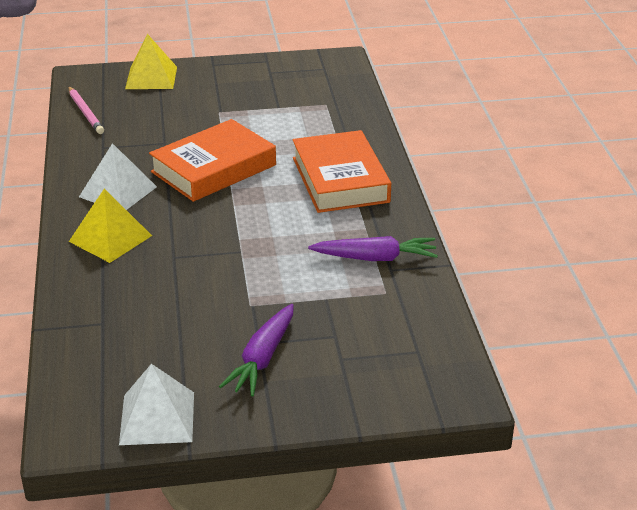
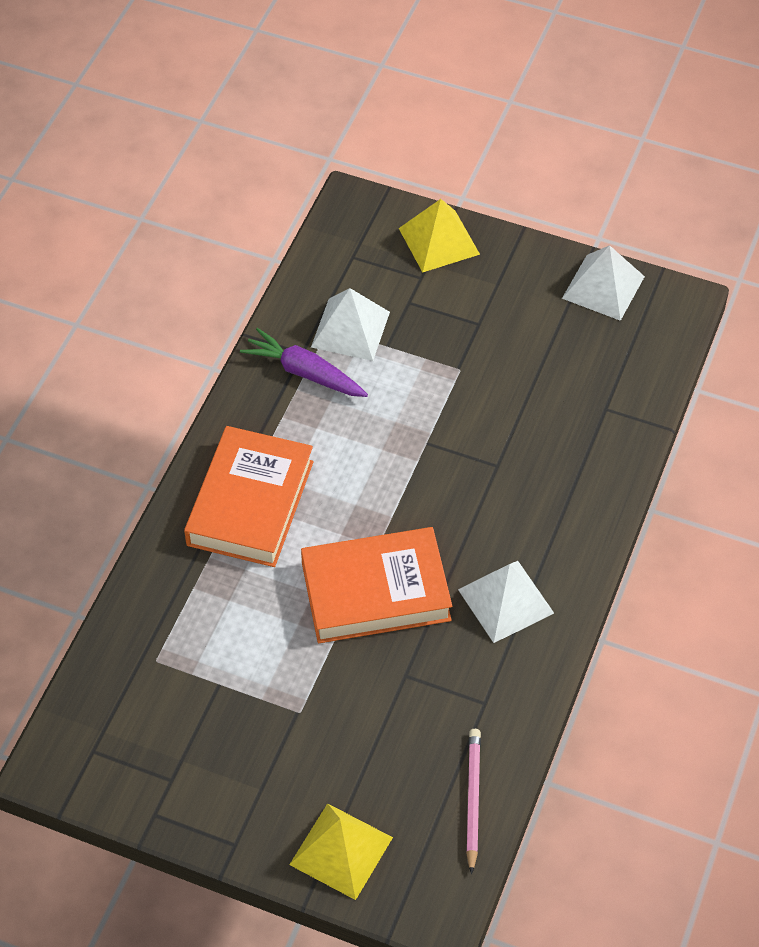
camera: 150 degrees left, 20 degrees up
(110, 238) = (548, 523): yellow pyramid -> yellow pyramid (439, 241)
(262, 359) = (486, 306): purple carrot -> none
(367, 298) = (350, 329): none -> white pyramid

